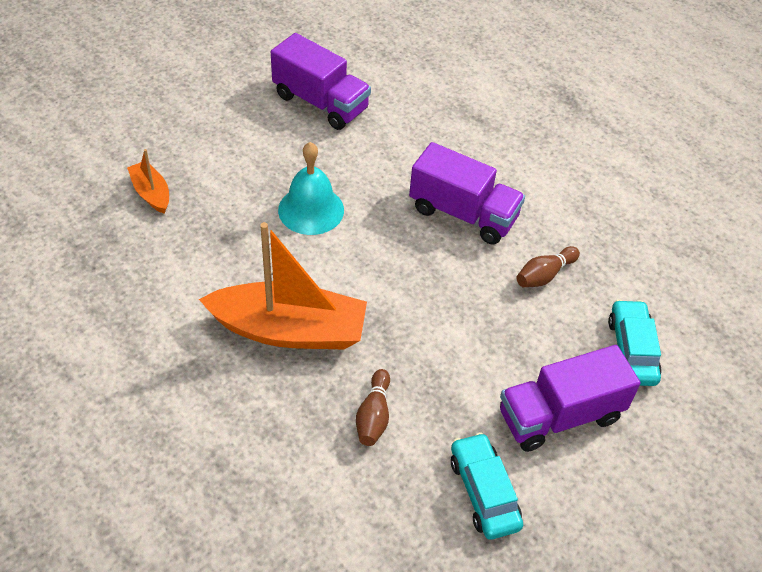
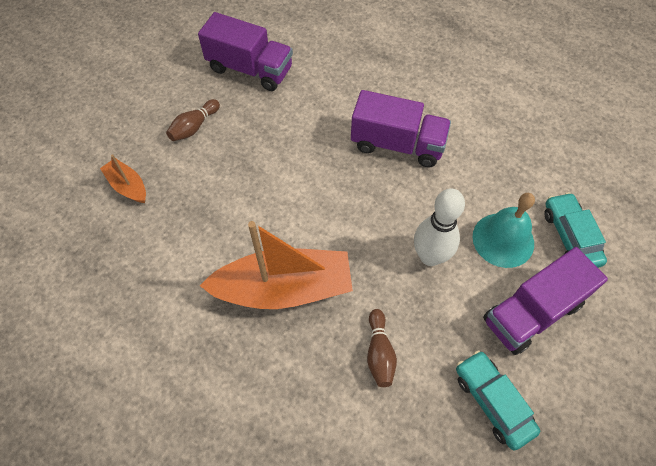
camera: 10 degrees left, 10 degrees up
(311, 210) = (270, 170): turquoise bell -> turquoise bell (503, 240)
(462, 334) = (430, 256): none -> white bowling pin
(544, 275) = (480, 185): brown bowling pin -> brown bowling pin (194, 127)

